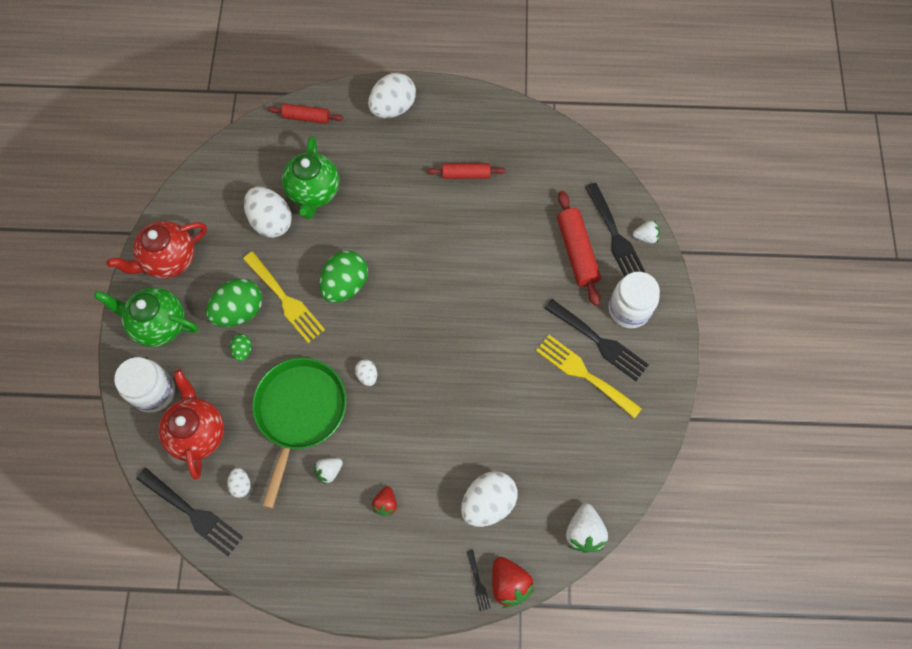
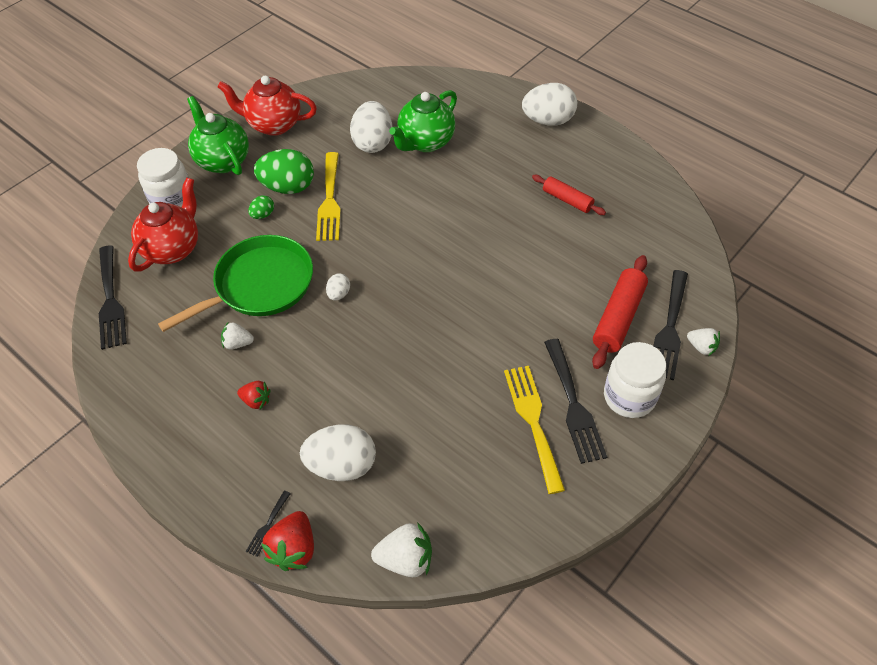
camera: 40 degrees right, 15 degrees down
(241, 484) = (164, 306): white egg -> none
(306, 117) = (469, 91): red rolling pin -> none
(345, 285) = (386, 219): green egg -> none
(385, 503) = (256, 400): red strawberry -> red strawberry turned 120 degrees counterclockwise
(584, 532) = (405, 559): white strawberry -> white strawberry turned 135 degrees counterclockwise

